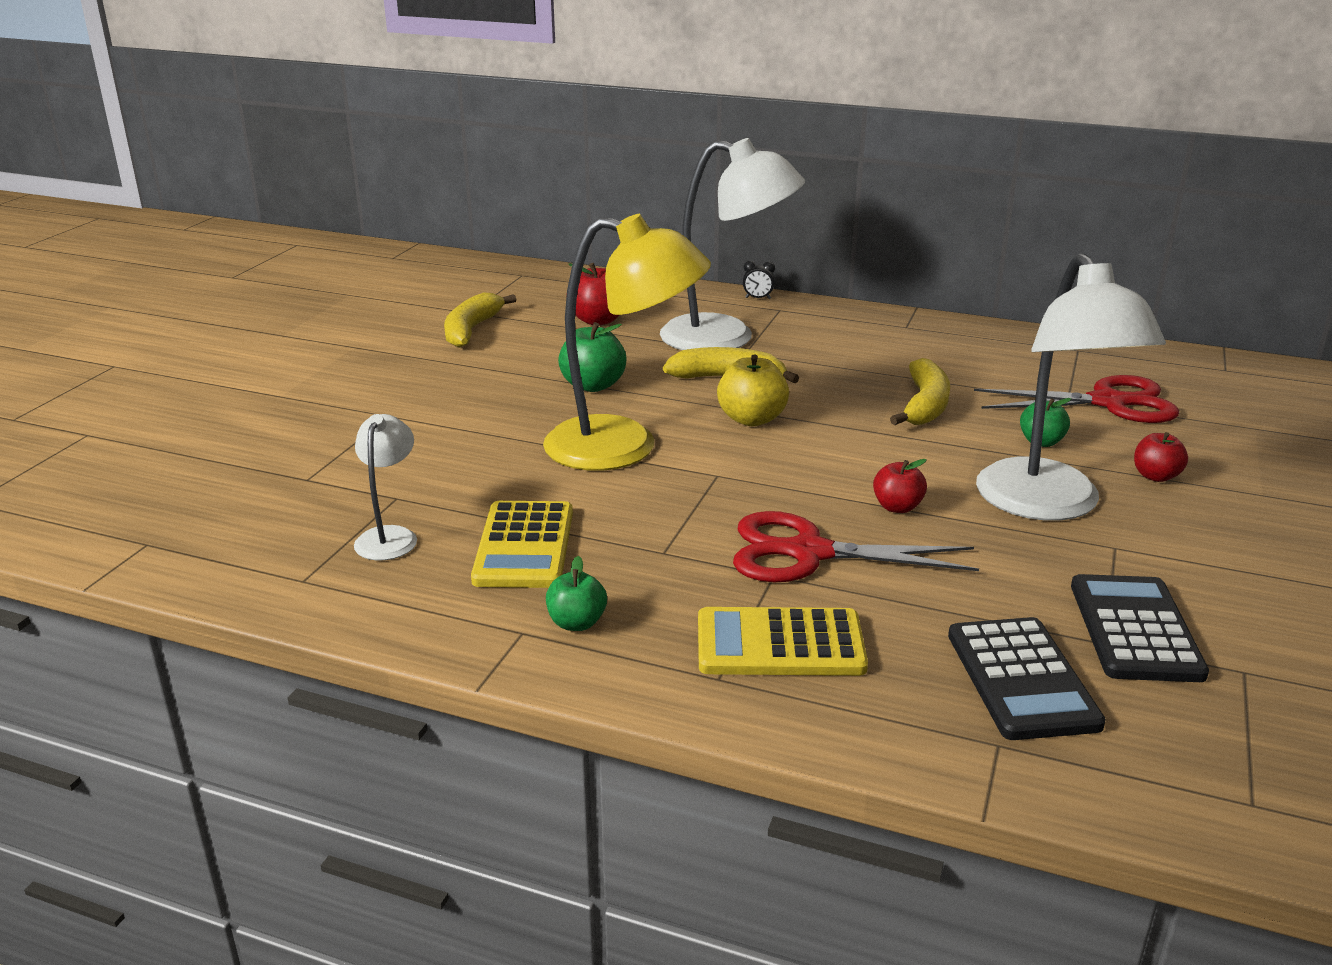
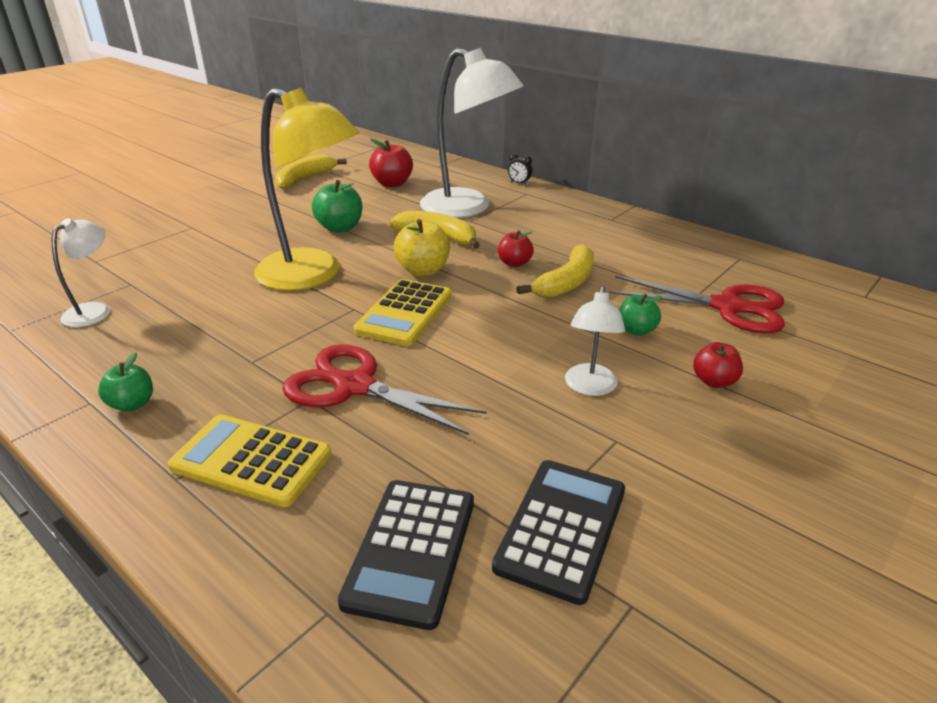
camera: 20 degrees right, 5 degrees up
(524, 546) = (166, 336): yellow calculator -> yellow calculator (404, 313)
(897, 507) = (462, 362): red apple -> red apple (514, 263)
(1047, 505) = (590, 387): white lamp -> white lamp, size x0.49

